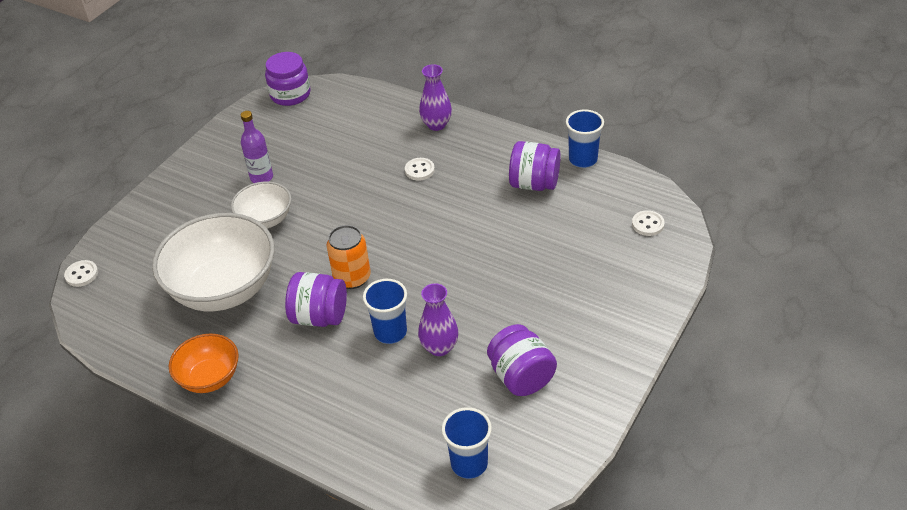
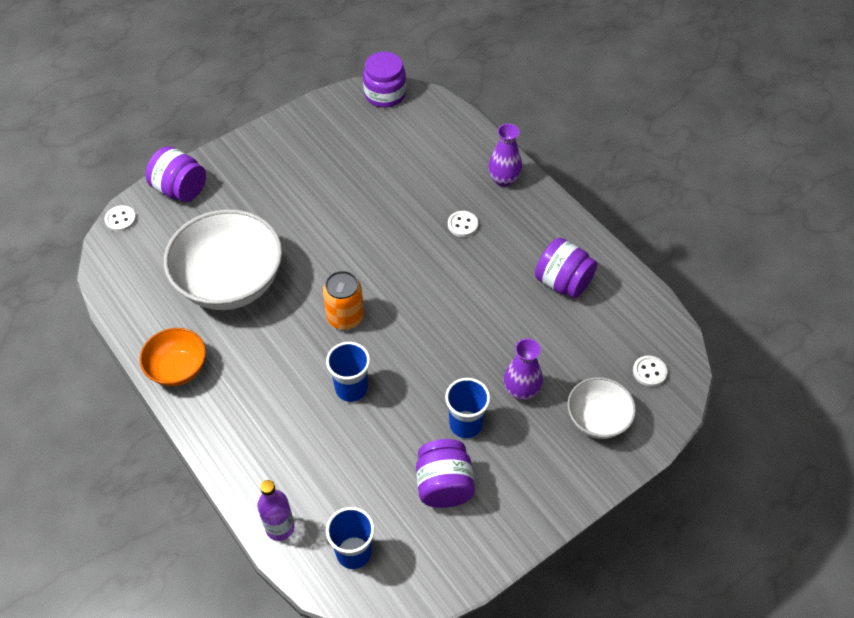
camera: 20 degrees right, 10 degrees up
(261, 177) = (316, 177): purple bottle -> purple bottle (280, 528)
(265, 220) = (299, 224): white bowl -> white bowl (597, 419)
(319, 317) = (298, 346): purple jar -> purple jar (180, 189)
(439, 347) = (387, 423): purple vase -> purple vase (521, 390)
(583, 159) = (624, 273): blue cup -> blue cup (465, 424)

